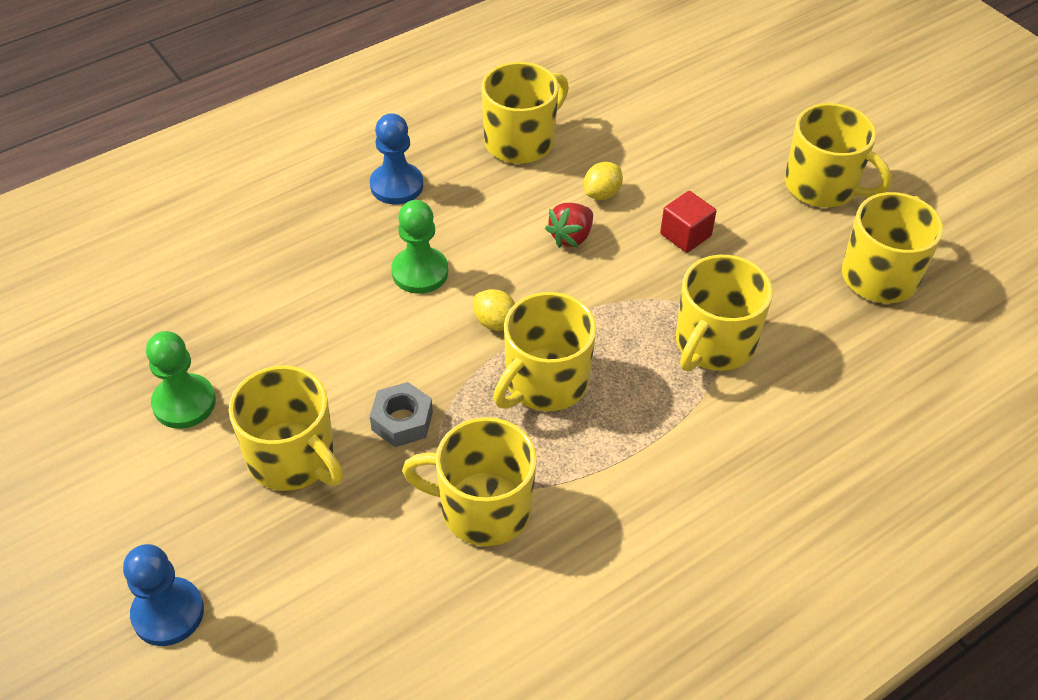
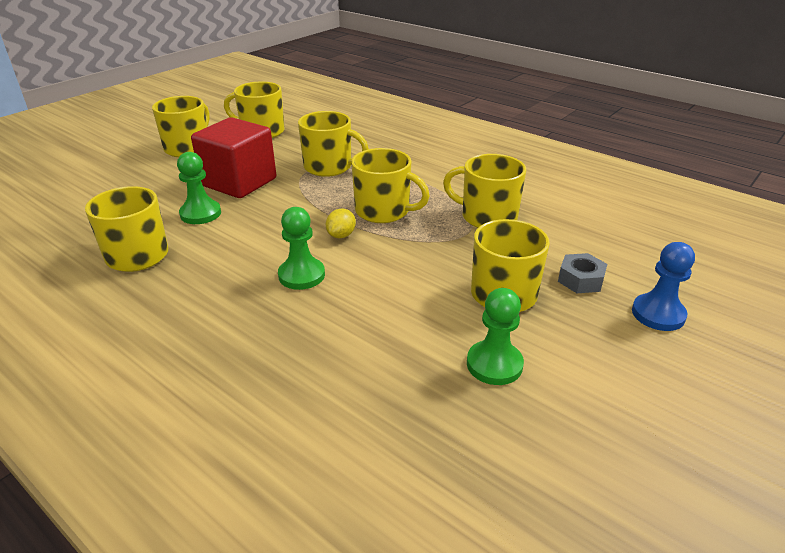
camera: 105 degrees left, 15 degrees down
(396, 185) = (196, 308): blue pawn -> none
(402, 421) = (444, 255): grey nut -> grey nut (580, 280)
(483, 508) = (487, 217): yellow mug -> yellow mug turned 120 degrees clockwise
(571, 237) = (248, 219): red strawberry -> none
(602, 194) = (200, 214): yellow lemon -> green pawn
(685, 235) = (239, 182): red cube -> red cube, size x2.17

